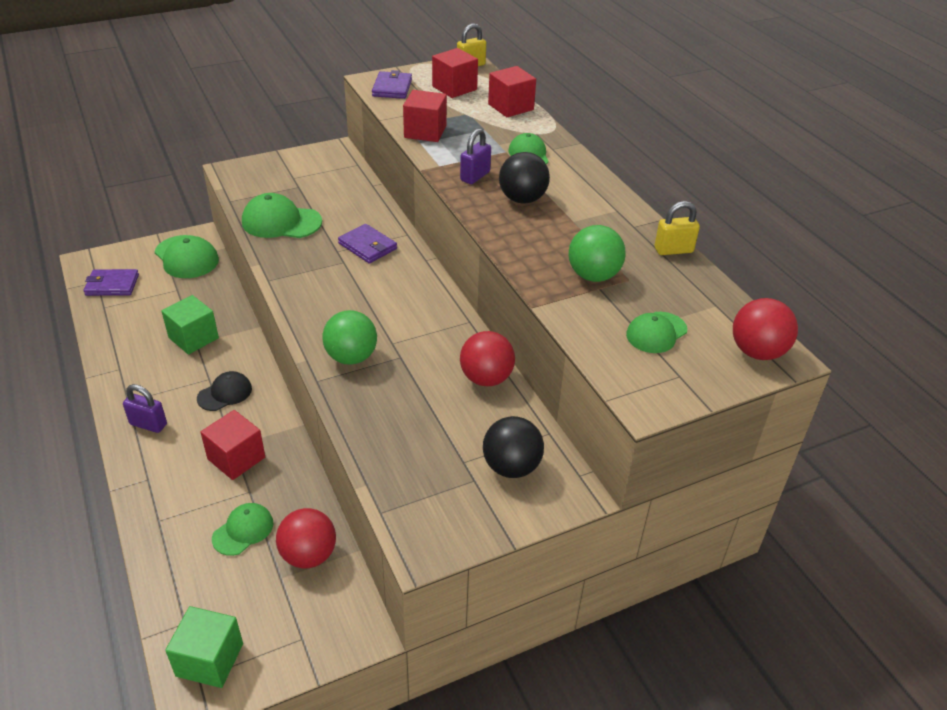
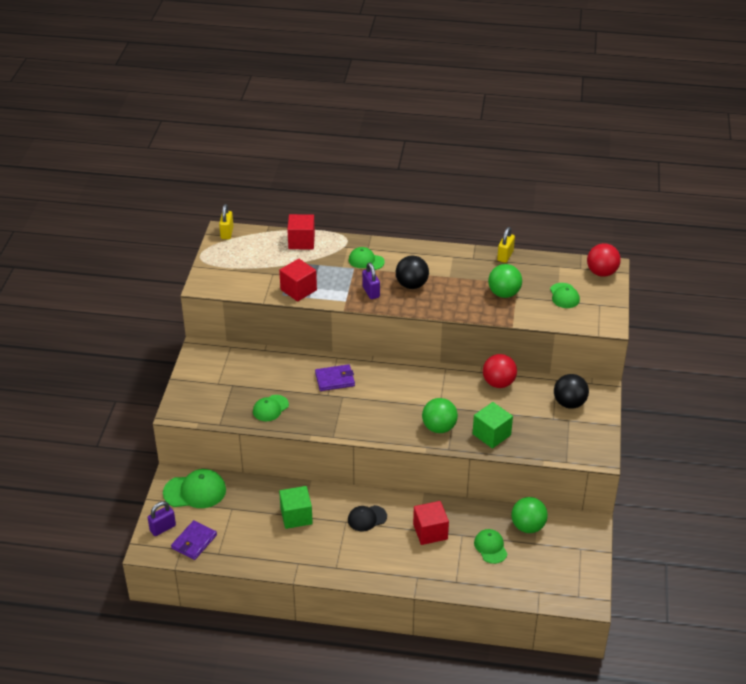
camera: 55 degrees left, 0 degrees up
(148, 424) = (367, 563): purple padlock -> purple padlock (163, 528)
(209, 659) = (570, 588): green cube -> green cube (491, 434)
(225, 393) = (367, 518): black cap -> black cap turned 105 degrees counterclockwise
(281, 222) = (270, 408): green cap -> green cap, size x0.63
(308, 555) = (528, 526): red ball -> green ball
(392, 88) = (224, 280): purple wallet -> none
(454, 88) = (252, 253): red cube -> none

